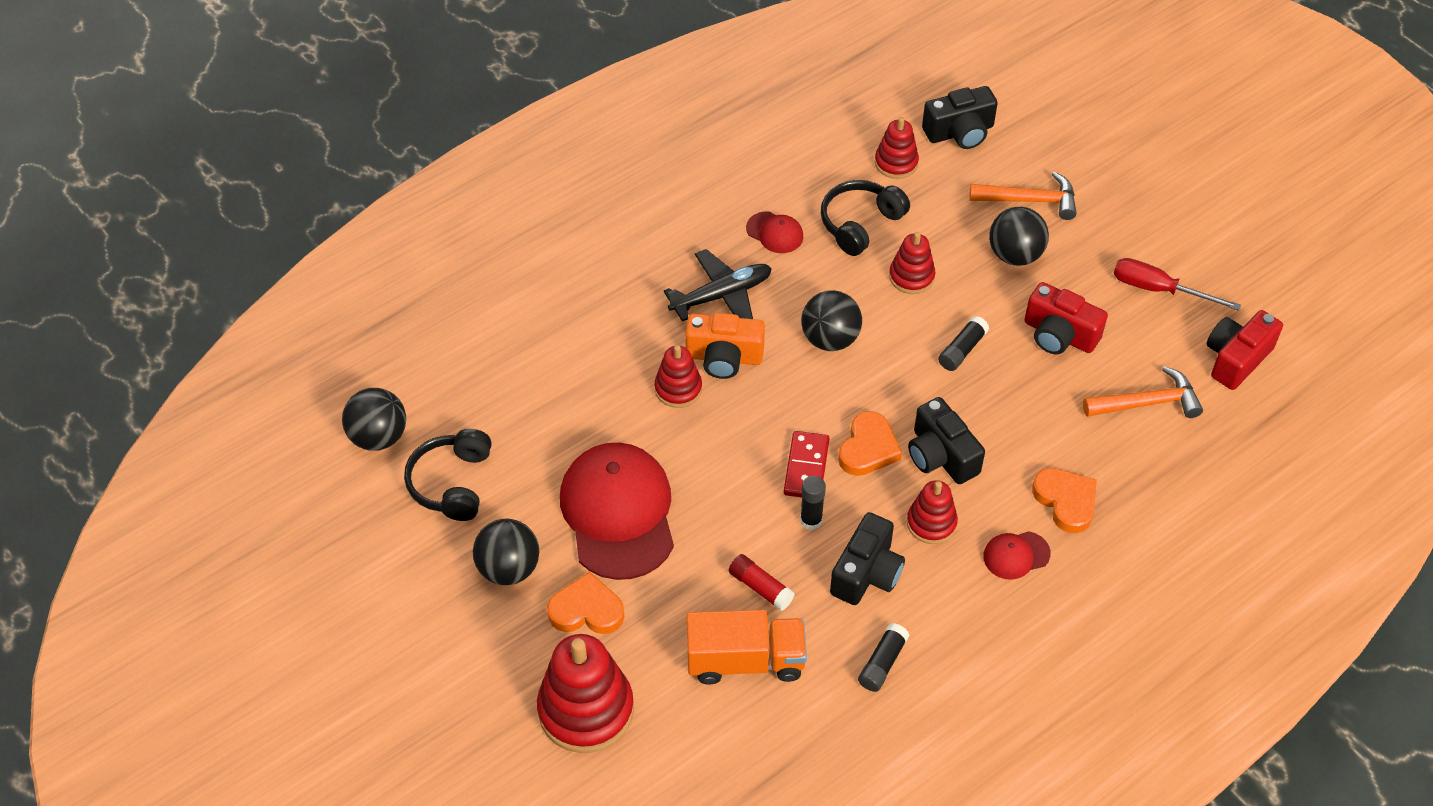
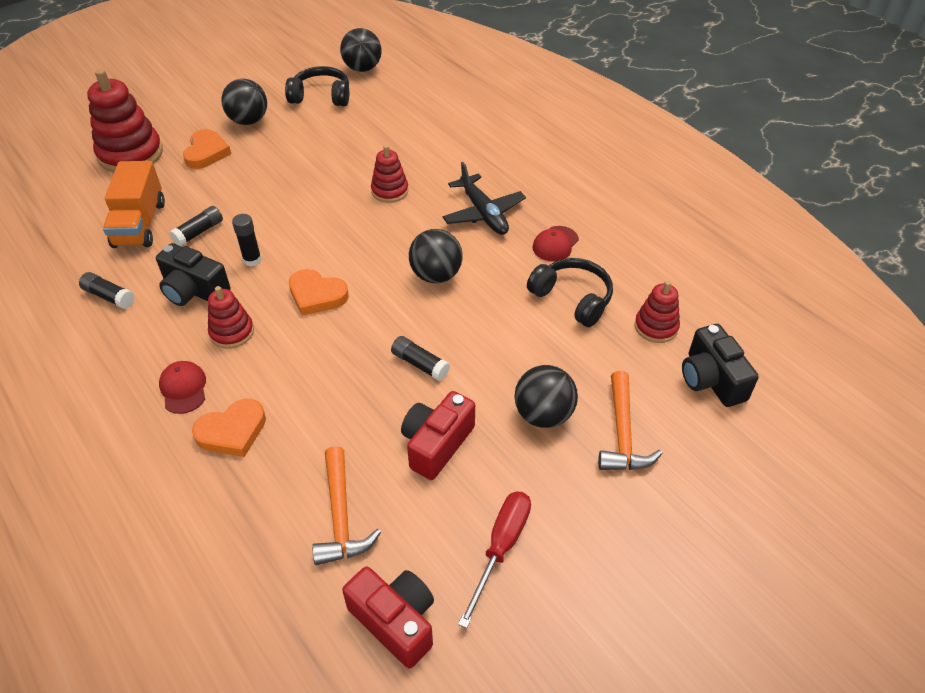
camera: 90 degrees right, 5 degrees down
(618, 513) = (282, 164): red cap -> none
(724, 357) = (419, 214): orange camera -> none
(760, 587) = (199, 232): red glue stick -> black glue stick
(806, 467) = (304, 258): red domino -> none
(911, 277) = (509, 332): red stacking toy -> none
(941, 456) = (301, 342): black camera -> none

